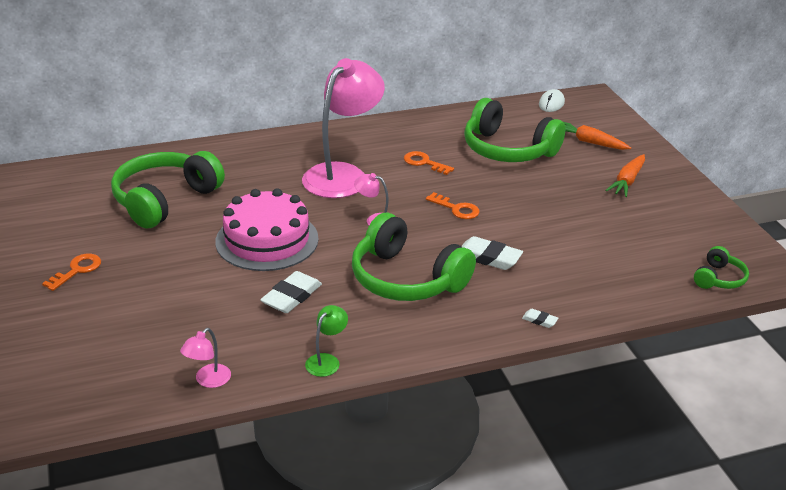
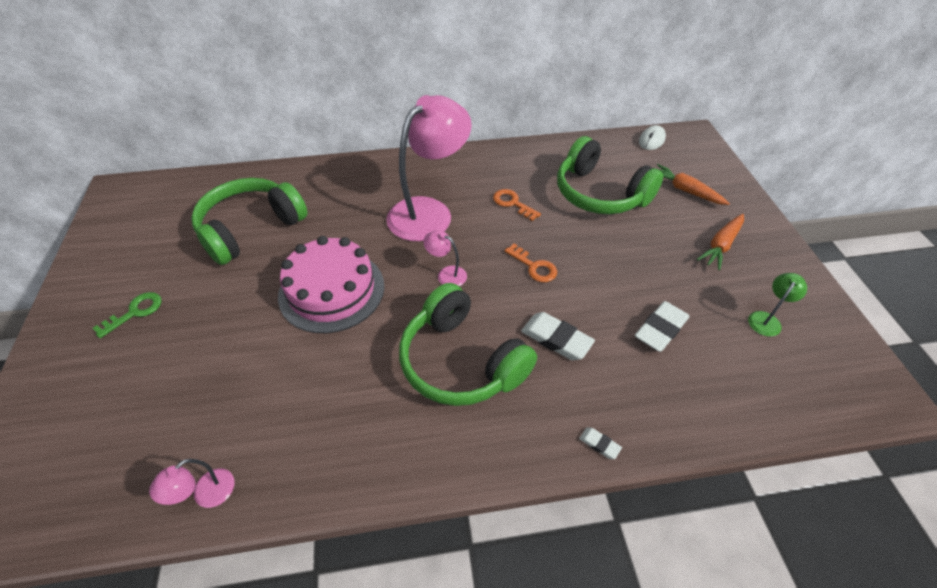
camera: 10 degrees right, 15 degrees up
(77, 270) = (135, 312): orange key -> green key
(291, 296) = (334, 373): white eraser -> white eraser (660, 329)
(326, 360) = (344, 479): green lamp -> green lamp (767, 319)
(719, 278) = (819, 401): green headphones -> none

